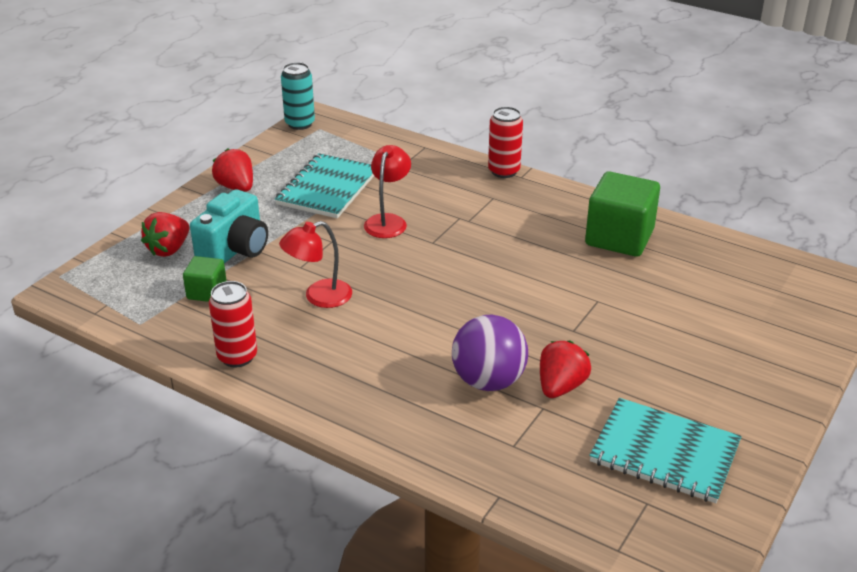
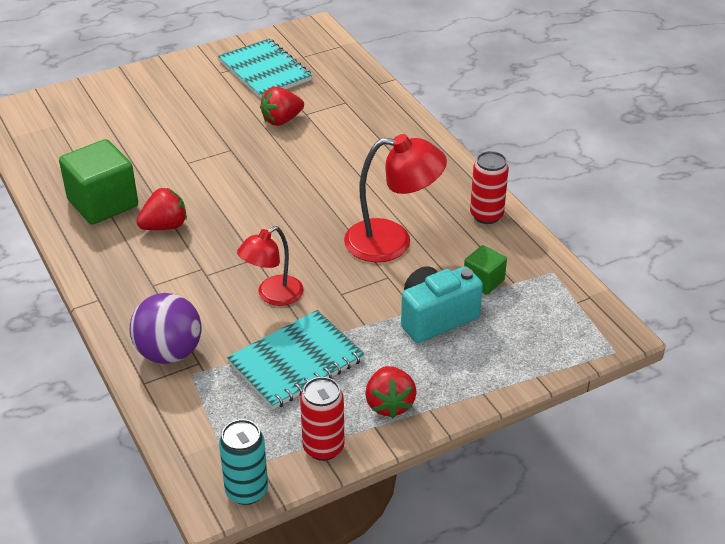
camera: 150 degrees left, 5 degrees up
(169, 249) = (498, 343): red strawberry -> red strawberry (165, 226)
(319, 297) = (392, 241): red lamp -> red lamp, size x1.54
(488, 381) = (323, 139): purple ball -> purple ball (169, 353)
(504, 171) = (106, 312): red can -> red can (323, 447)

